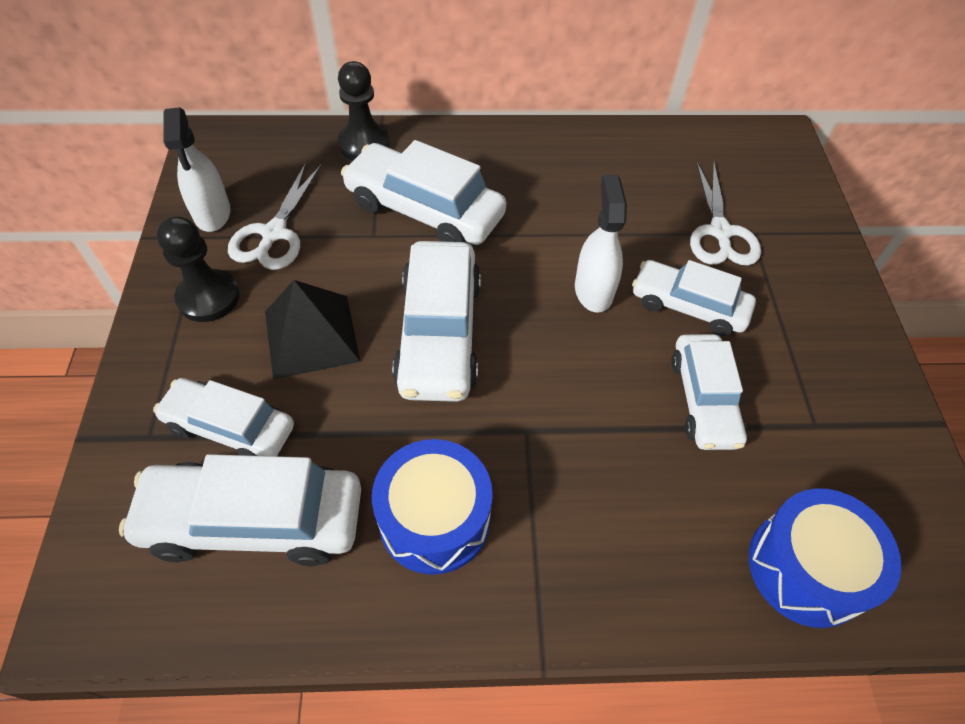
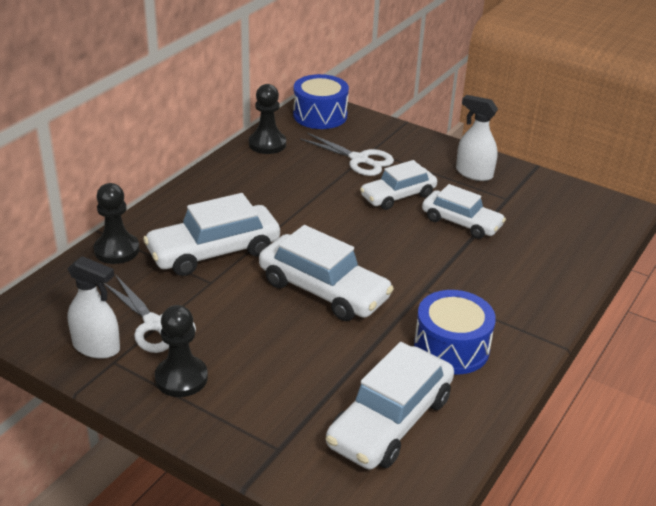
camera: 55 degrees left, 20 degrees down
(230, 427) = (308, 407): white car -> none
(311, 336) = (269, 343): black pyramid -> none
(593, 290) = (353, 220): white spray bottle -> white spray bottle (474, 173)
(656, 144) = (267, 144): none -> black pawn
(806, 568) = (577, 243): blue drum -> blue drum (320, 115)

